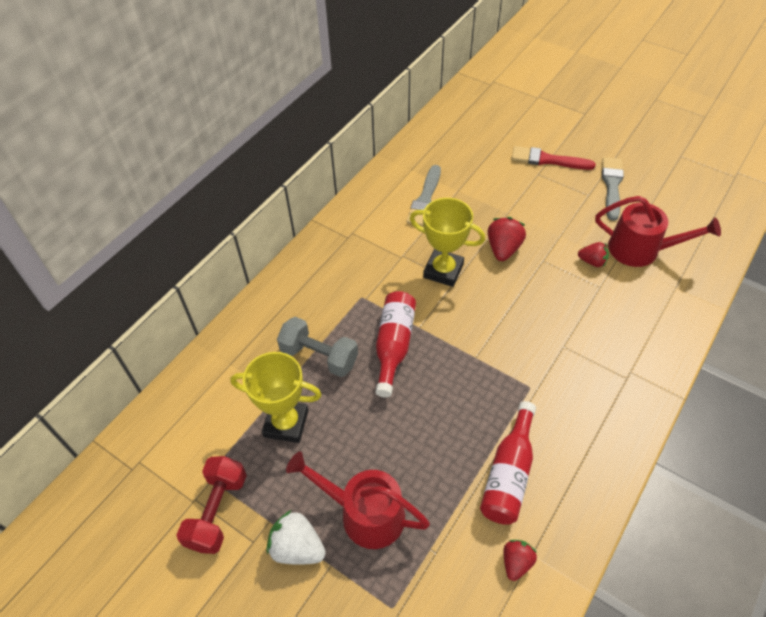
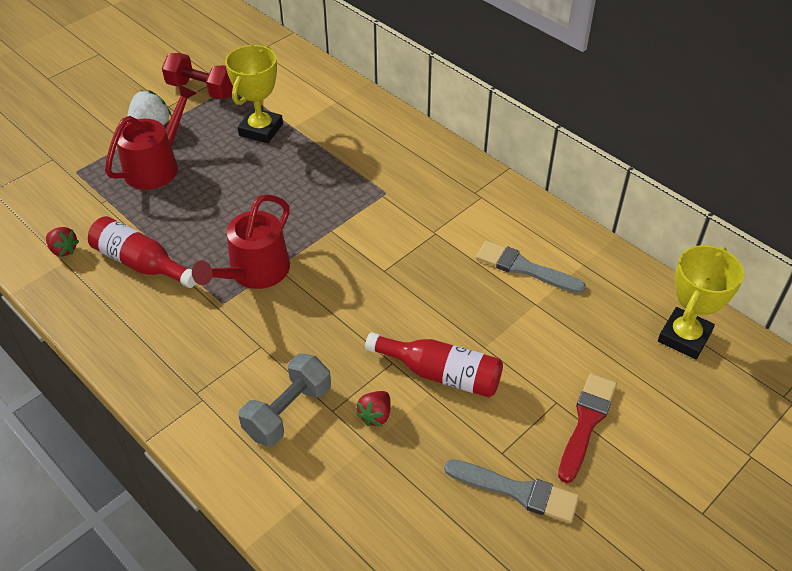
camera: 100 degrees right, 5 degrees down
(319, 356) = (323, 155): grey dumbbell -> grey dumbbell (288, 412)
(394, 345) = (315, 207): red bottle -> red bottle (441, 374)
(443, 271) = (402, 263): yellow trophy -> yellow trophy (684, 337)
(503, 249) = (421, 326): red strawberry -> none
(640, 250) = (380, 481): red watering can -> red watering can (254, 272)

